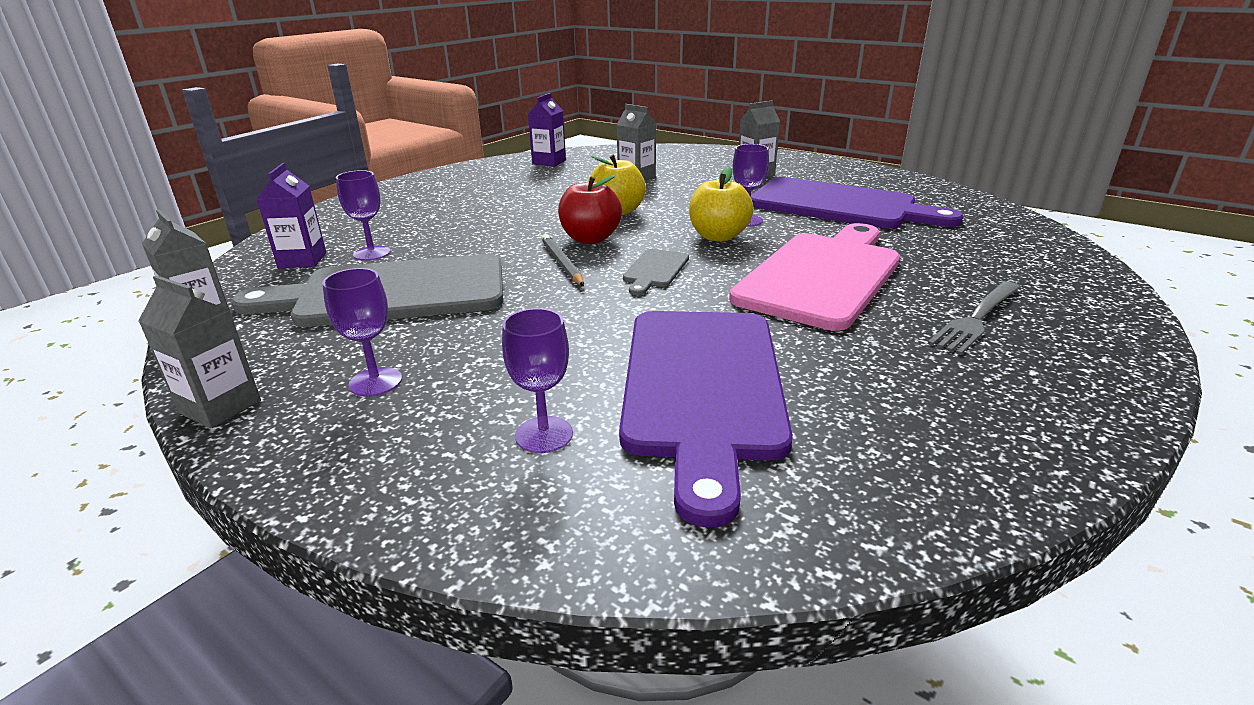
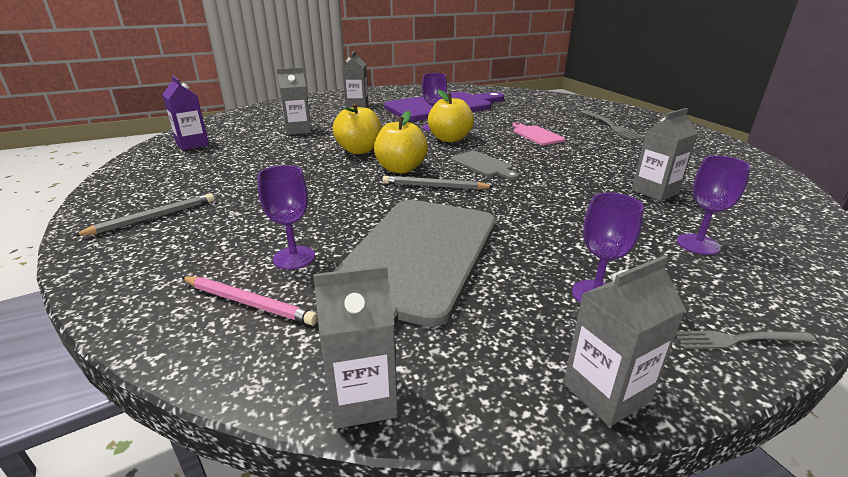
camera: 60 degrees left, 0 degrees up
(302, 260) = (248, 303): purple carton -> pink pencil
(319, 472) = (738, 340): none -> grey fork
(403, 199) = (153, 218): none -> grey pencil
(590, 239) = (400, 169): red apple -> yellow apple
(702, 388) = (655, 192): purple cutting board -> grey carton
(822, 276) = (536, 135): pink cutting board -> pink cutting board, size x0.43

